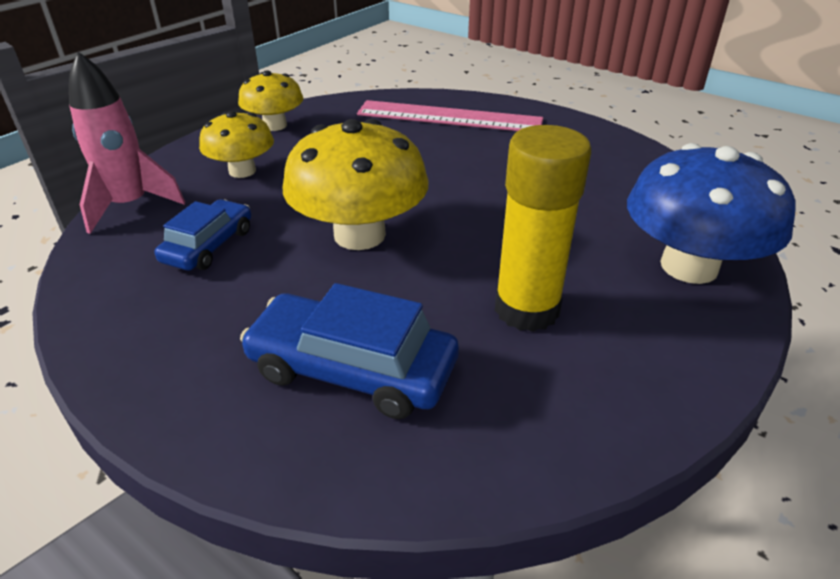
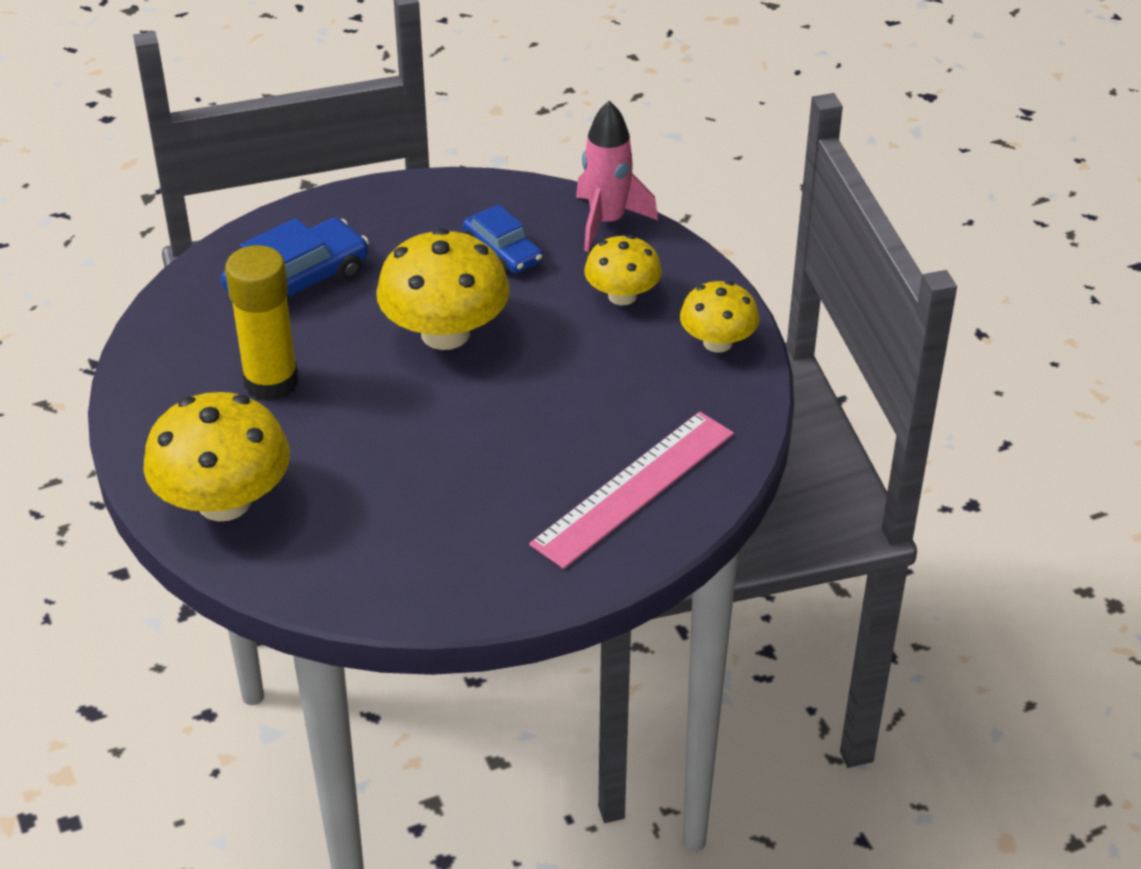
camera: 120 degrees right, 5 degrees up
(689, 266) = (224, 501): blue mushroom -> yellow mushroom

